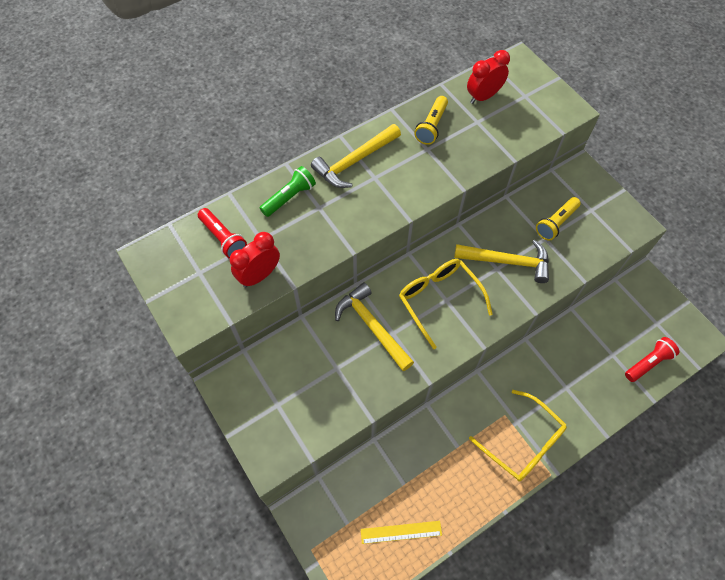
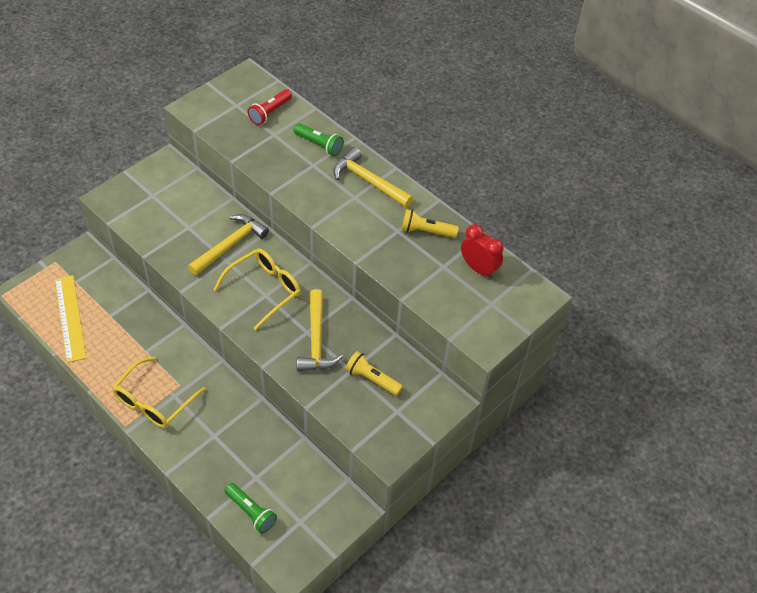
camera: 75 degrees right, 10 degrees down
(259, 275) = (239, 139): red clock -> none
(401, 532) = (70, 318): yellow ruler -> yellow ruler, size x1.55
(648, 363) = (251, 512): red flashlight -> green flashlight

